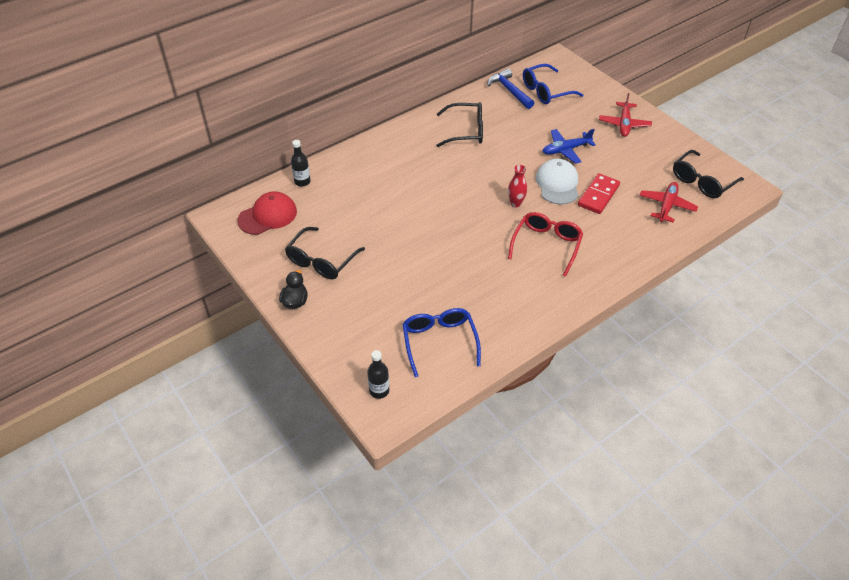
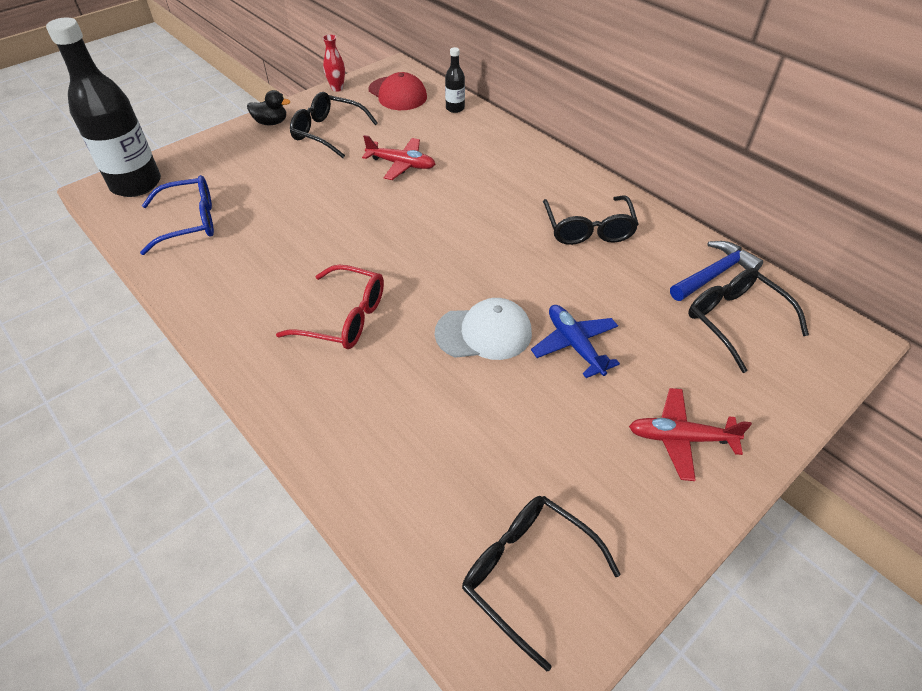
camera: 85 degrees right, 0 degrees up
(379, 391) = (136, 184): black bottle -> black bottle, size x2.30
(515, 203) = (433, 284): red vase -> red vase (337, 88)
(546, 91) = (735, 321): blue glasses -> black glasses
(598, 195) = (462, 386): red domino -> none
(666, 206) = (444, 493): red plane -> red plane (401, 164)

